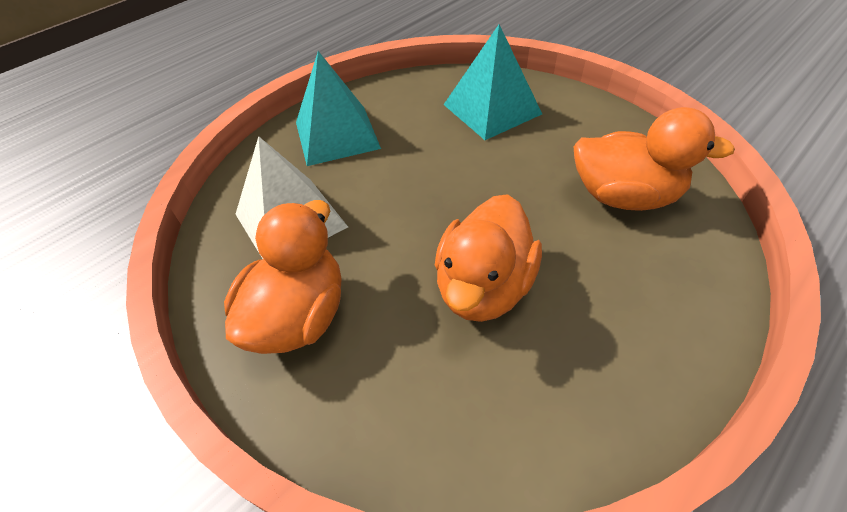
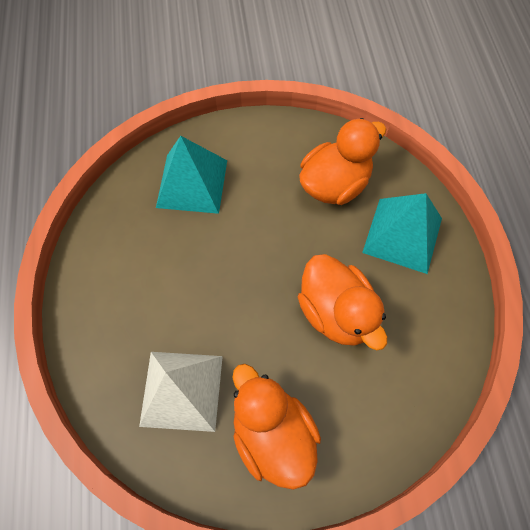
camera: 55 degrees left, 15 degrees up
(337, 135) = (117, 301): turquoise pyramid -> turquoise pyramid (402, 235)

